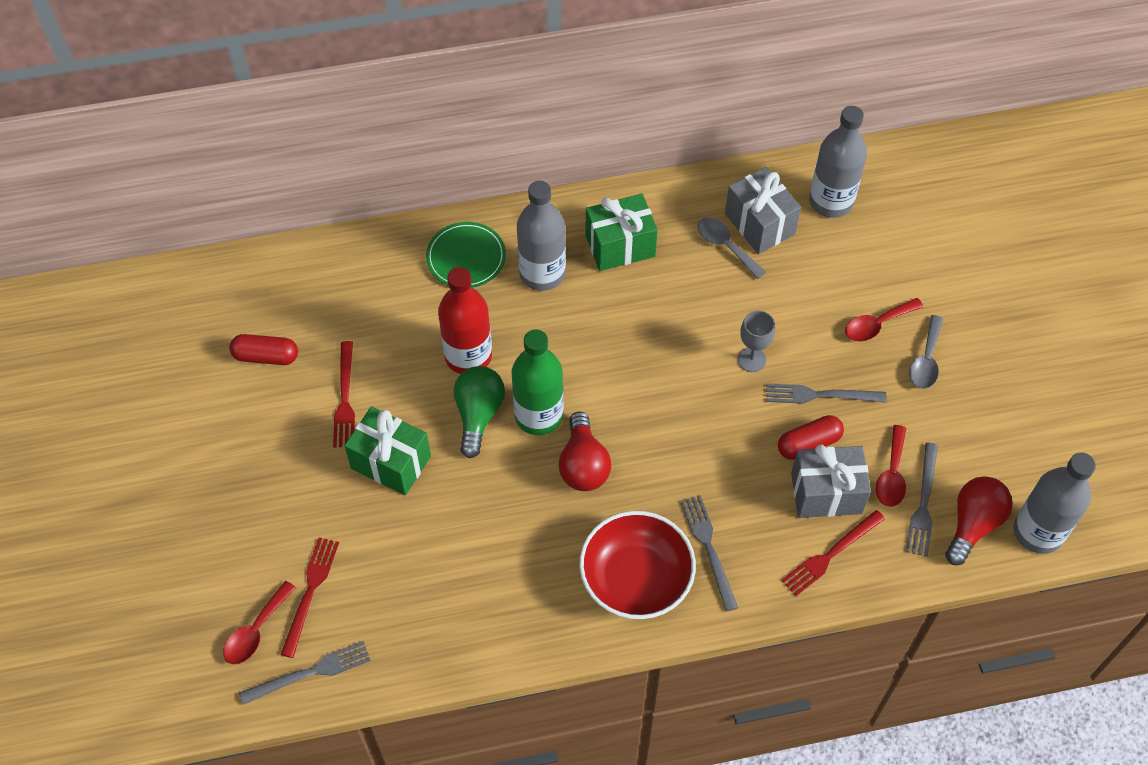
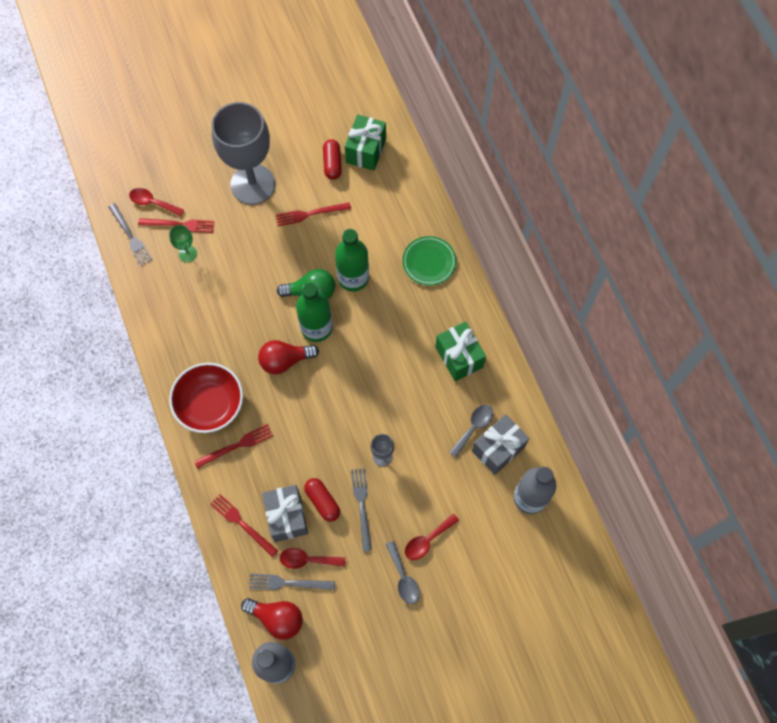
camera: 80 degrees right, 10 degrees up
(268, 473) = (253, 184): none -> grey goblet
(367, 584) = (188, 254): none -> green goblet
(391, 462) = (270, 249): green gift -> green gift (366, 151)
(468, 356) = (353, 278): red bottle -> green bottle
(542, 273) = (426, 311): grey bottle -> none
(709, 548) = (236, 446): grey fork -> red fork
(877, 324) = (427, 540): red spoon -> red spoon turned 90 degrees counterclockwise
(926, 360) = (403, 578): grey spoon -> grey spoon turned 120 degrees counterclockwise

